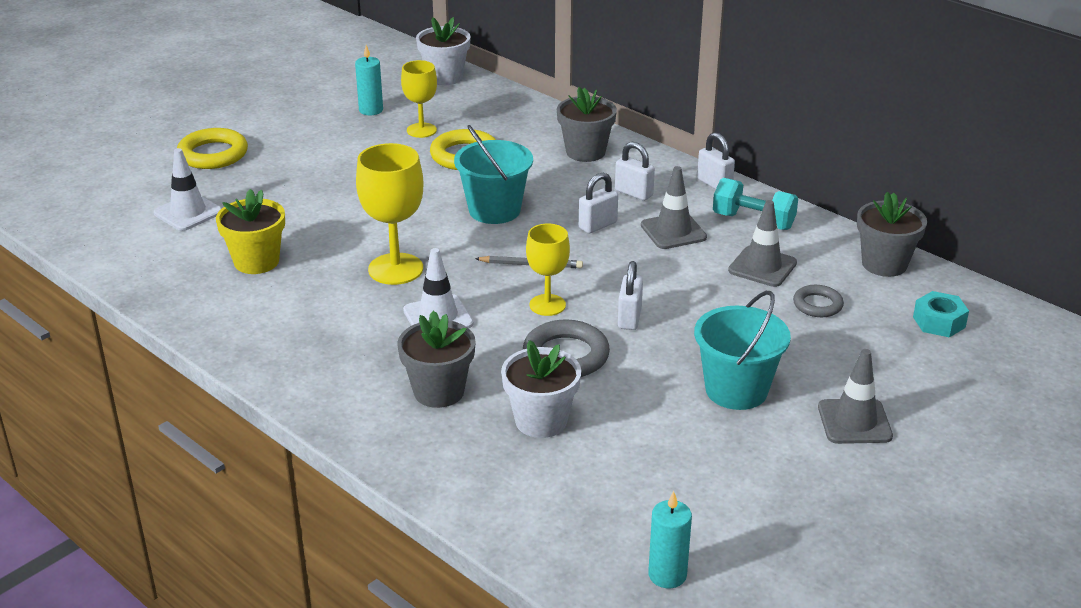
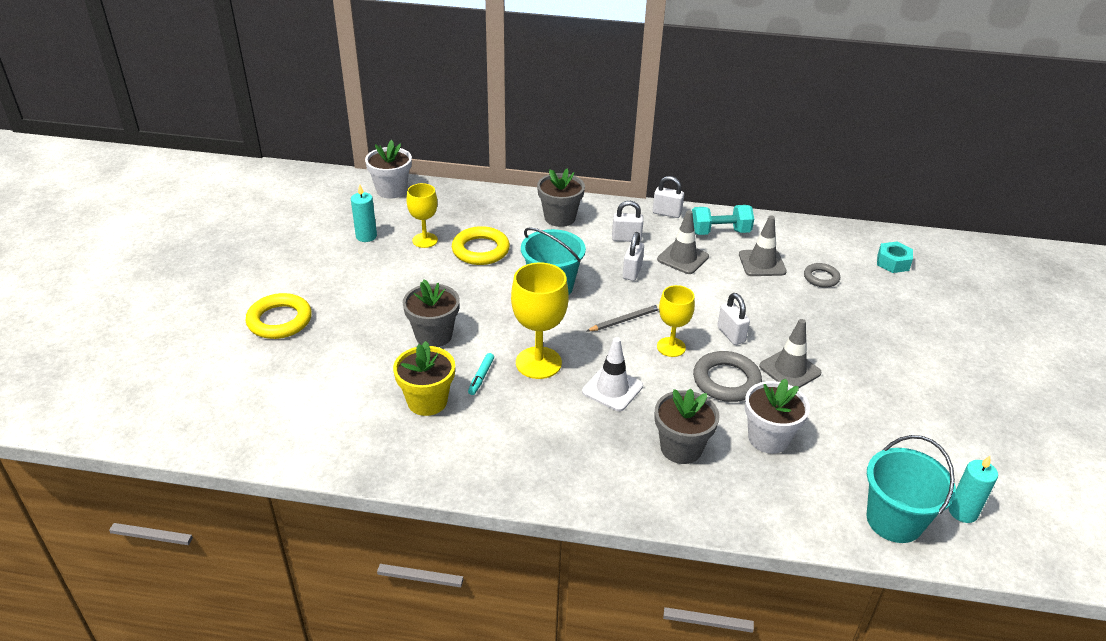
camera: 35 degrees left, 5 degrees up
(188, 212) = (319, 381): white traffic cone -> none
(327, 261) = (481, 377): none -> turquoise marker
(736, 390) = (848, 359): turquoise bucket -> turquoise bucket (894, 520)
(854, 422) = (929, 351): grey traffic cone -> grey traffic cone (790, 370)
(884, 264) = (822, 234): grey flower pot -> grey flower pot (433, 335)

